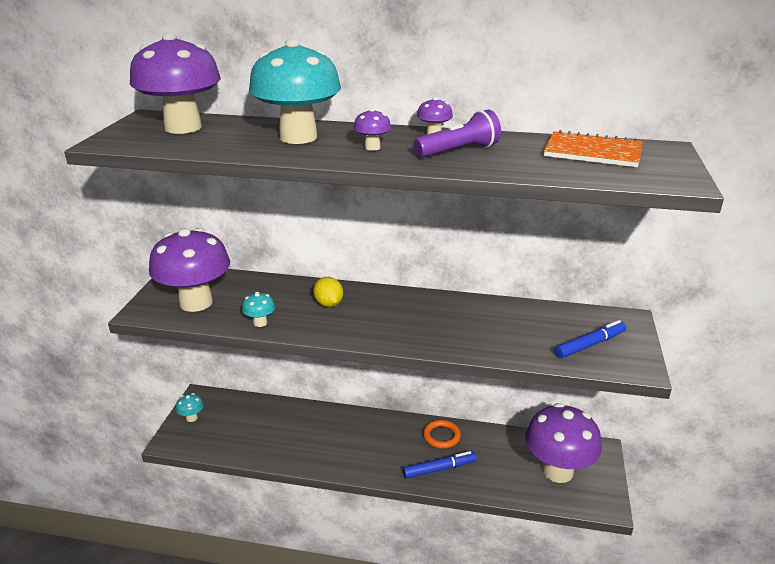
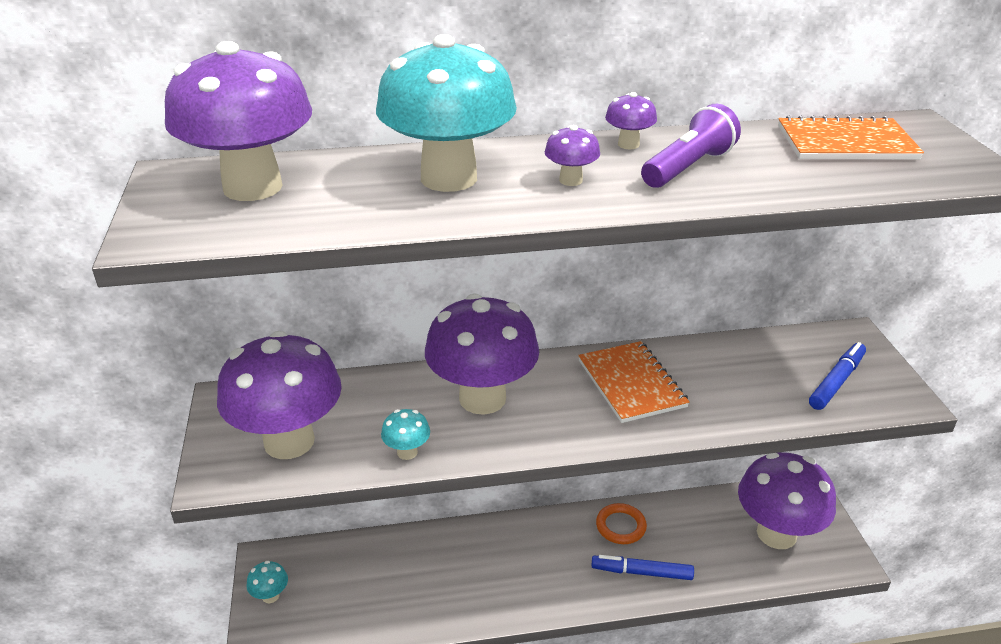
camera: 20 degrees left, 5 degrees up
(328, 304) = (482, 398): yellow lemon -> purple mushroom
(435, 315) = (631, 383): none -> orange notebook
(439, 469) = (641, 572): blue marker -> blue marker turned 135 degrees counterclockwise

